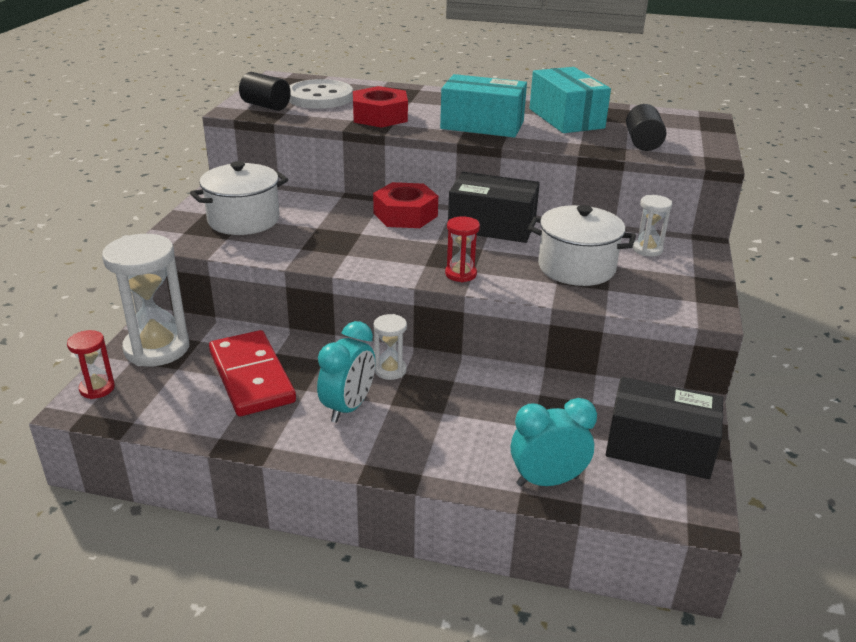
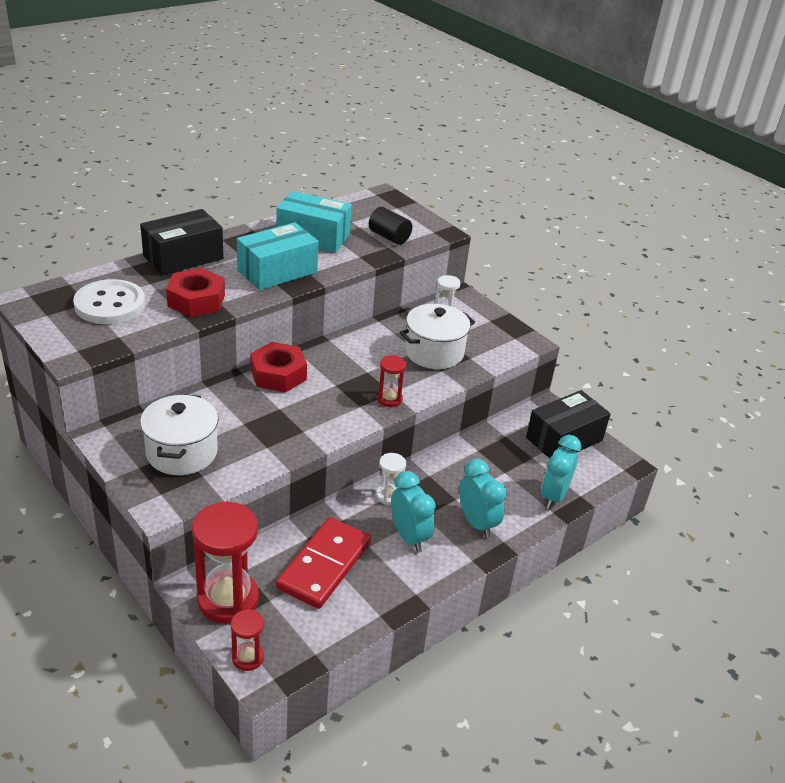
camera: 55 degrees left, 5 degrees up
(157, 348) = (228, 599): white hourglass -> red hourglass
(251, 377) = (324, 565): red domino -> red domino turned 75 degrees counterclockwise
(266, 106) = (87, 338): black cylinder -> none
(425, 442) = (477, 523): none -> turquoise clock
(492, 226) = (342, 350): black box -> black box (183, 257)

